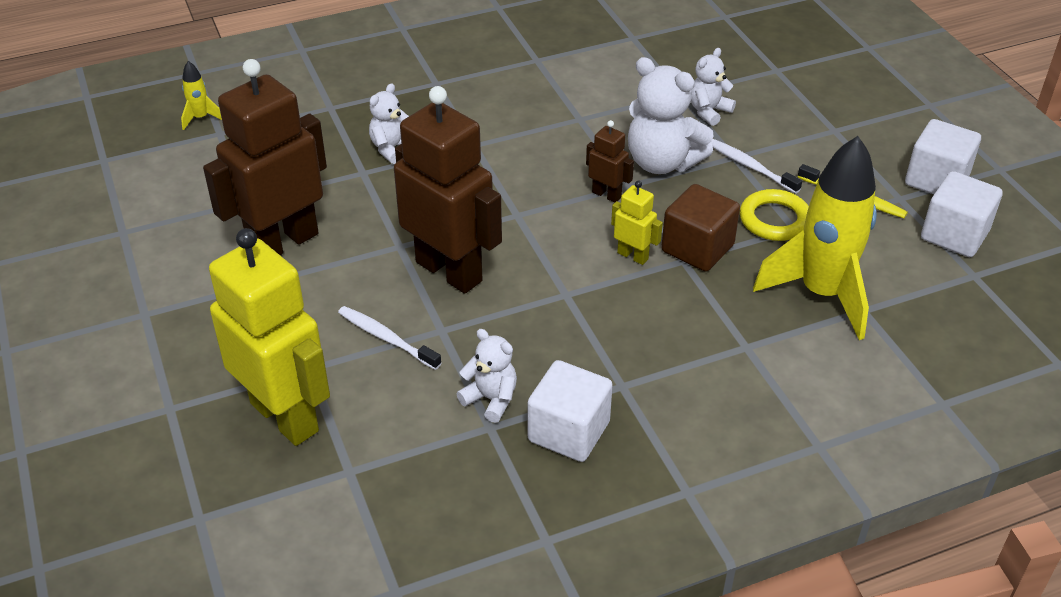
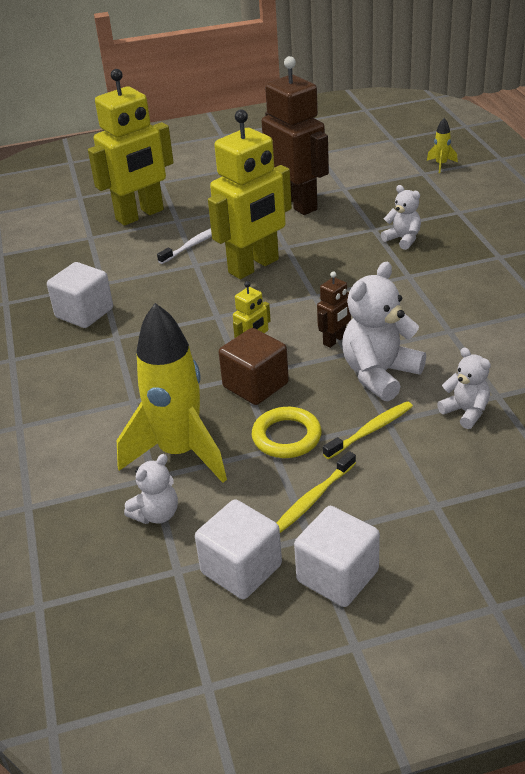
camera: 100 degrees right, 5 degrees down
(449, 271) = (254, 266): brown robot -> yellow robot
(491, 399) = (125, 283): white teddy bear -> white teddy bear (156, 514)
(750, 166) = (370, 430): white toothbrush -> yellow toothbrush

